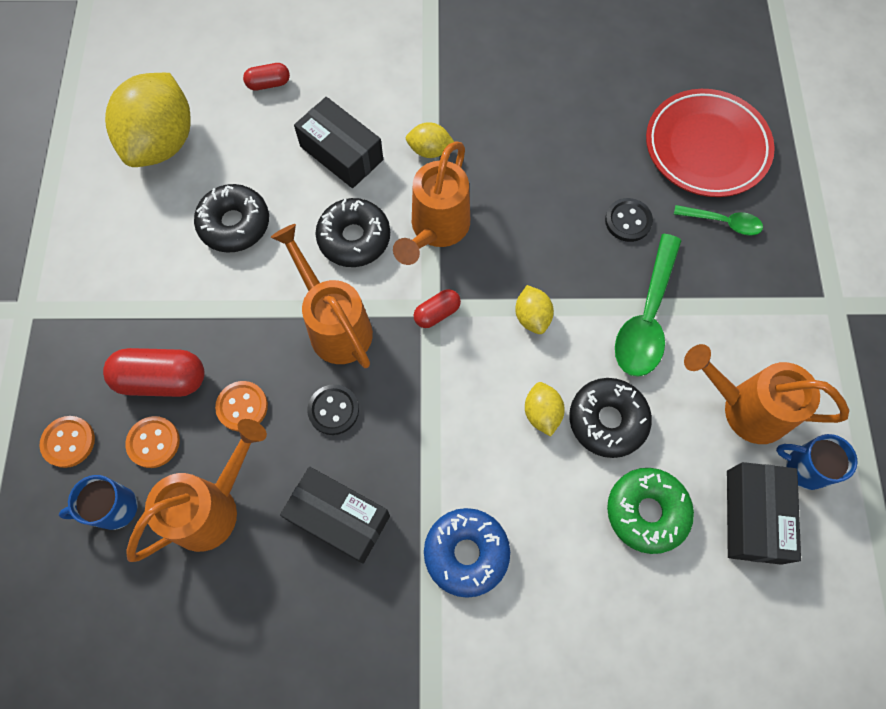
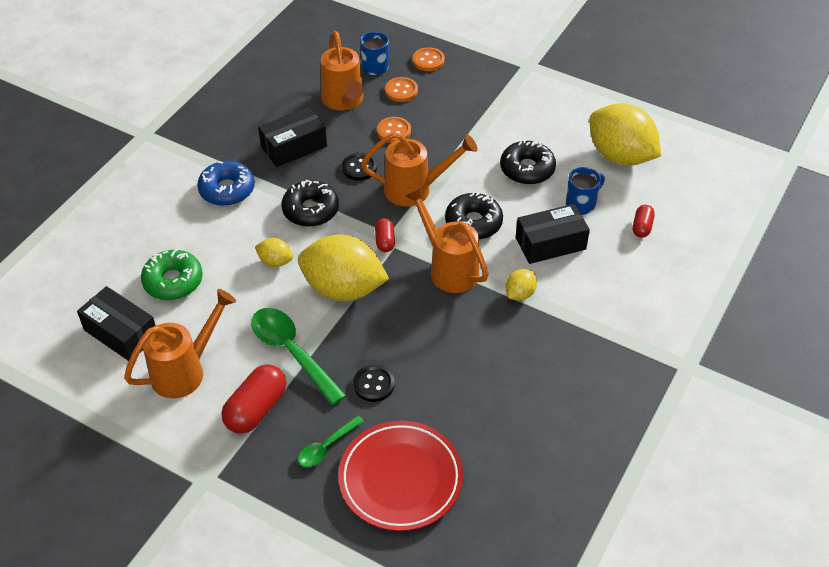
camera: 120 degrees right, 20 degrees down
(162, 379) = (438, 105): red capsule -> red capsule (256, 409)
(532, 317) = (343, 289): yellow lemon -> yellow lemon, size x2.22
(607, 420) = (242, 292): black donut -> black donut (311, 210)
(804, 468) = (121, 379): blue mug -> blue mug (581, 204)

